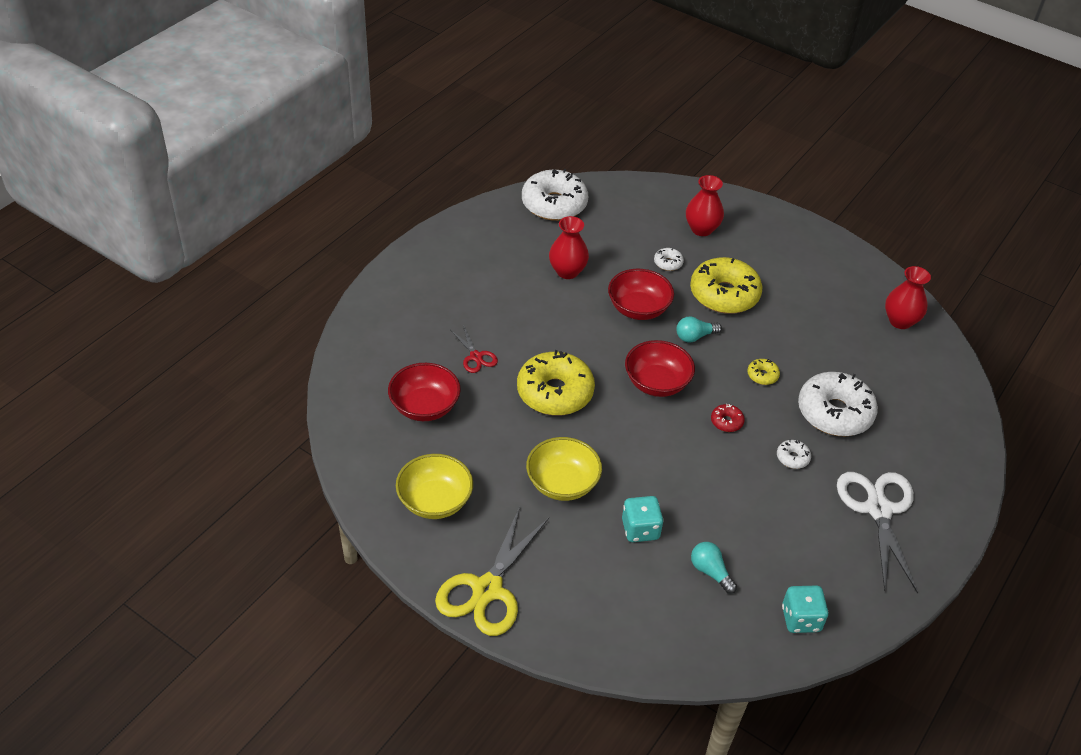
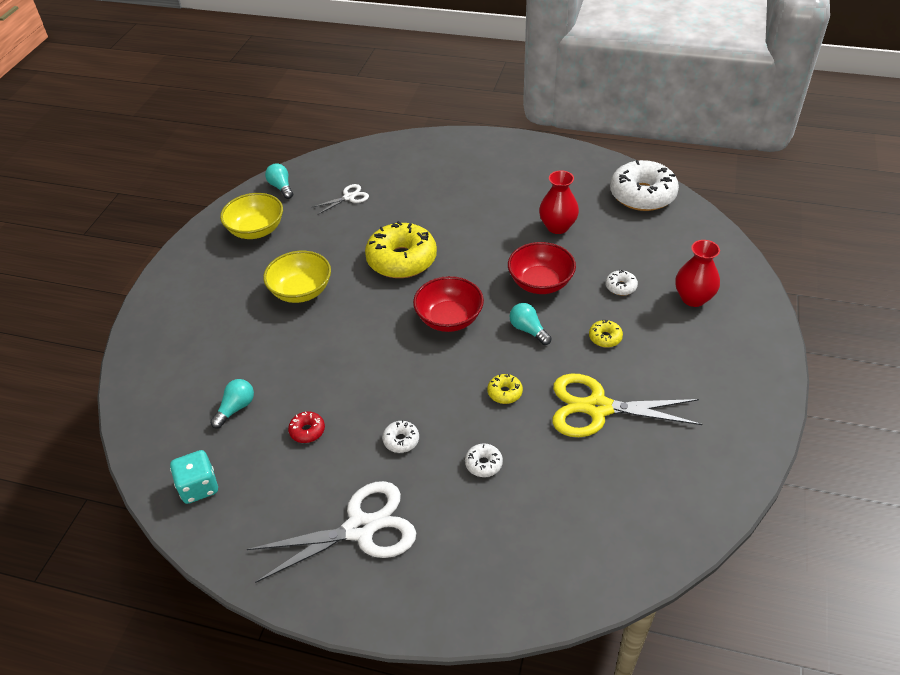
camera: 75 degrees right, 0 degrees up
(366, 461) = (281, 187): none -> turquoise light bulb
(424, 407) = (349, 197): red bowl -> white scissors
(476, 357) = (418, 206): red scissors -> none
(487, 589) = (180, 280): yellow scissors -> yellow scissors (597, 408)
(640, 529) = (268, 351): turquoise dice -> none
(724, 294) = (605, 337): yellow donut -> yellow donut, size x0.43
(726, 422) = (425, 379): red donut -> red donut (307, 431)
(834, 413) = (483, 464): white donut -> white donut, size x0.43
(900, 321) = (674, 501): red vase -> none

